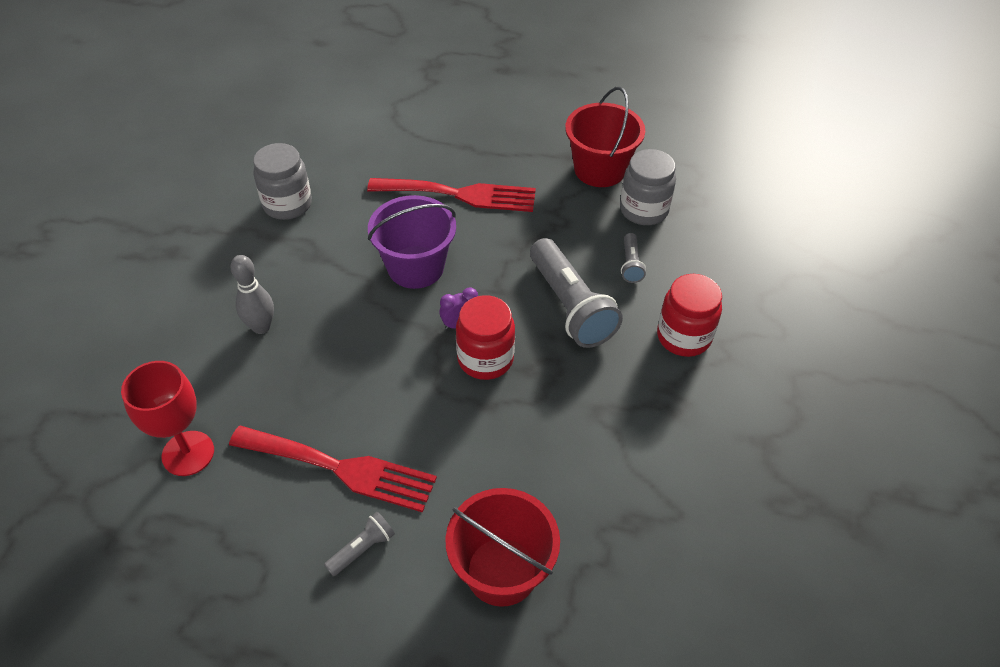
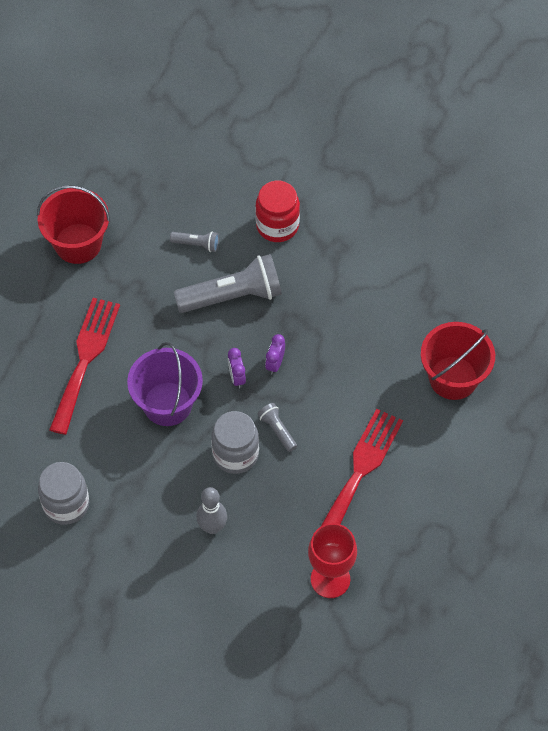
camera: 80 degrees left, 10 degrees up
(362, 549) = (426, 461): grey flashlight -> grey flashlight (277, 430)
(485, 359) = (275, 364): red jar -> purple clock
(643, 210) = (136, 221): grey jar -> grey jar (235, 454)

